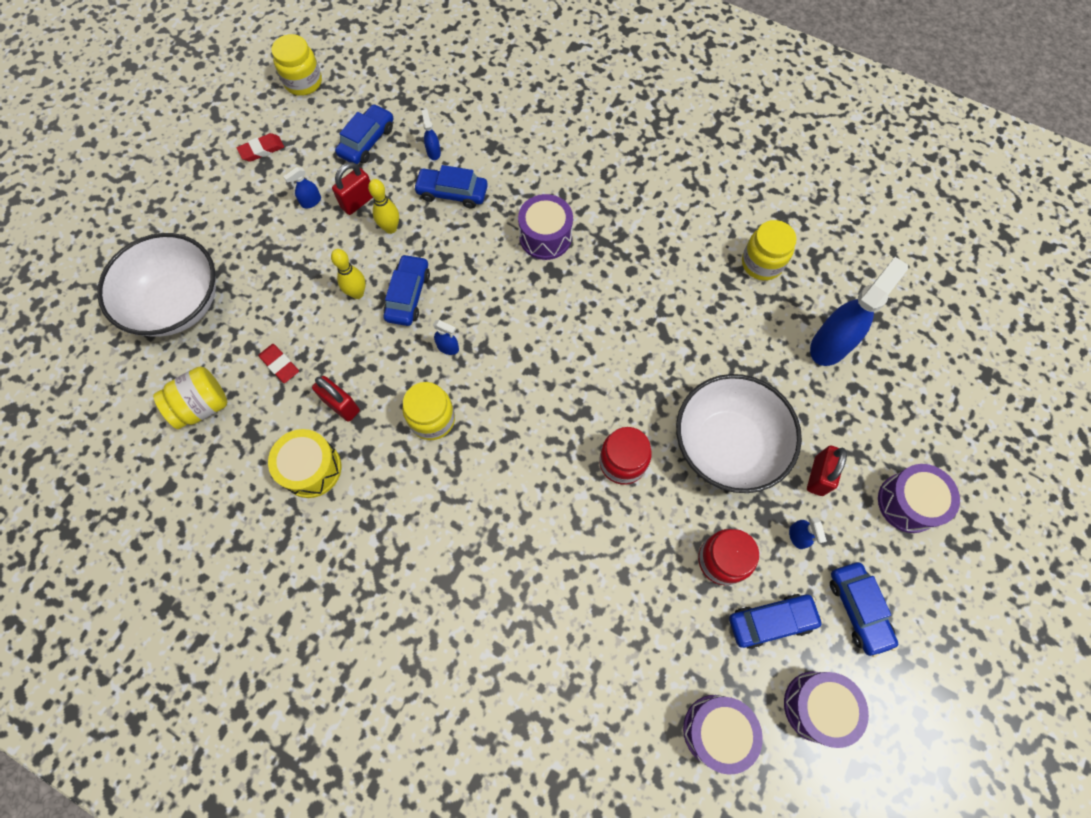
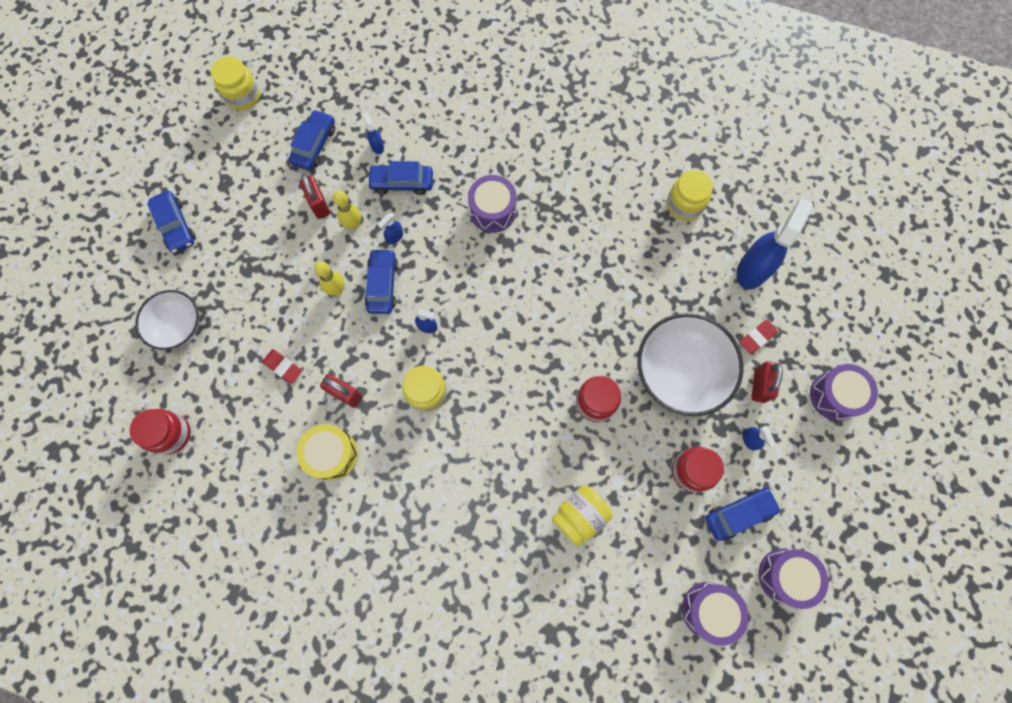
camera: 10 degrees left, 5 degrees up
(141, 416) = (171, 434): none -> red jar
(178, 303) = (178, 326): white bowl -> white bowl, size x0.62
(202, 406) = (223, 415): yellow jar -> yellow jar (580, 515)
(262, 150) = (220, 168): red eraser -> red eraser (757, 337)
(311, 202) = (276, 211): blue spray bottle -> blue spray bottle (394, 237)
(358, 202) = (319, 204): red padlock -> red padlock turned 60 degrees counterclockwise
(858, 609) = (807, 491): blue car -> blue car (175, 226)

